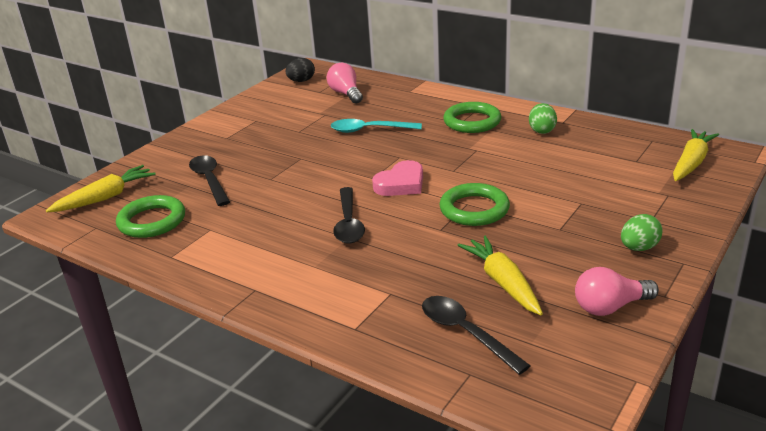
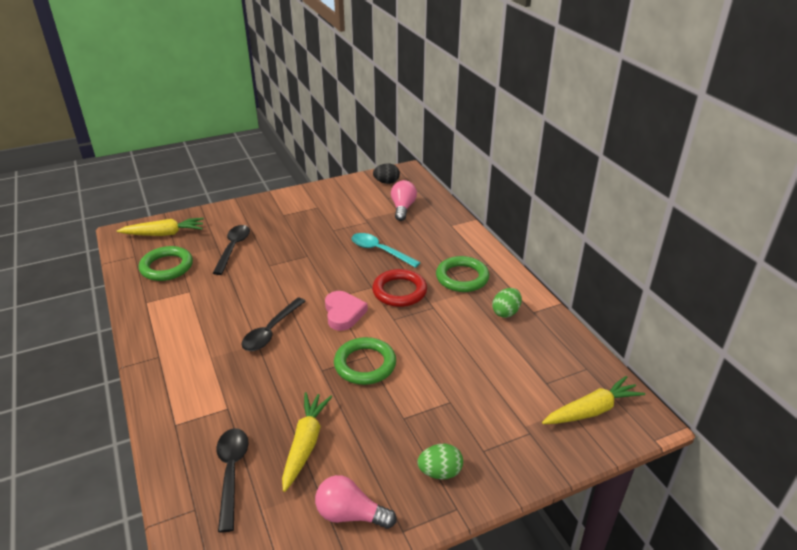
camera: 30 degrees right, 5 degrees up
(401, 184) = (343, 313): pink heart -> pink heart turned 90 degrees counterclockwise
(430, 150) = (399, 291): none -> red ring

